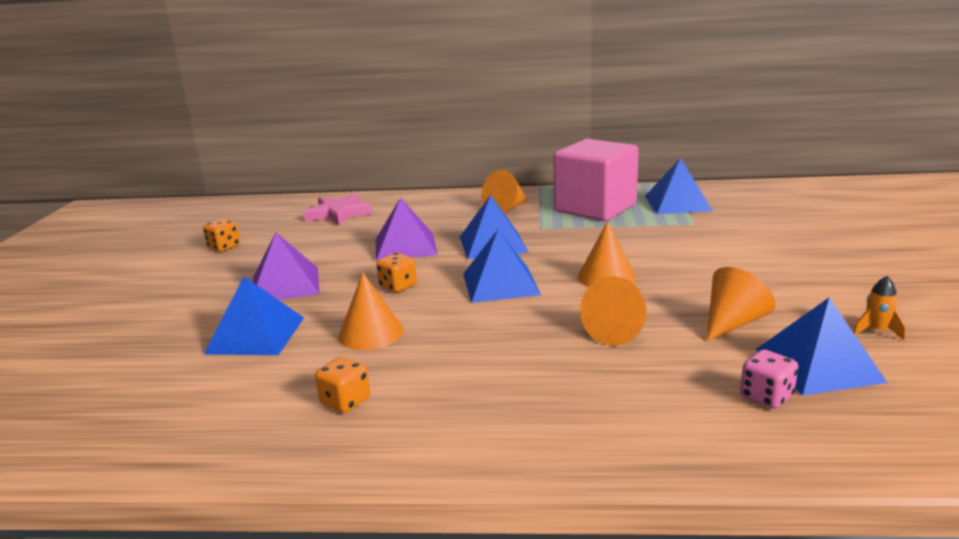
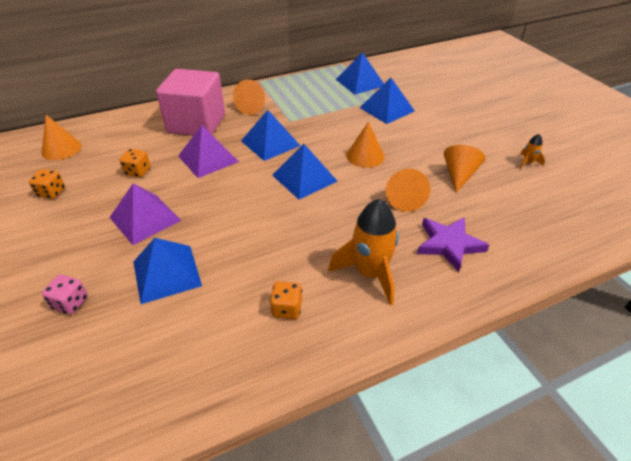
camera: 30 degrees left, 20 degrees up
(339, 213) = (124, 136): pink star -> none
(370, 333) = (252, 245): orange cone -> orange cone (61, 149)
(398, 286) = (235, 198): orange dice -> orange dice (138, 171)
(485, 395) = (370, 273): none -> orange rocket
(595, 208) = (312, 96): pink cube -> pink cube (196, 124)
(635, 395) = (449, 244): none -> purple star
(766, 397) = (511, 224): pink dice -> pink dice (70, 303)
(818, 365) = (518, 195): blue pyramid -> blue pyramid (387, 109)

